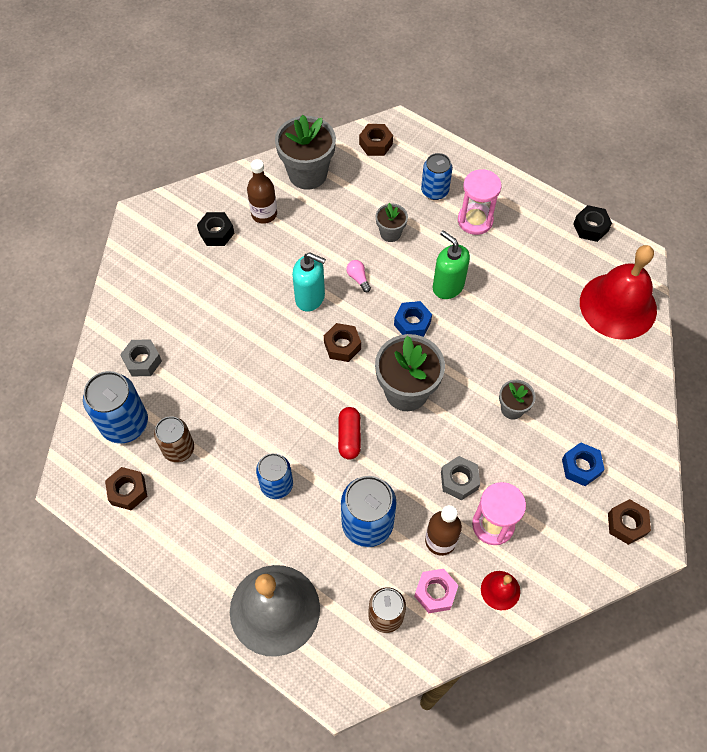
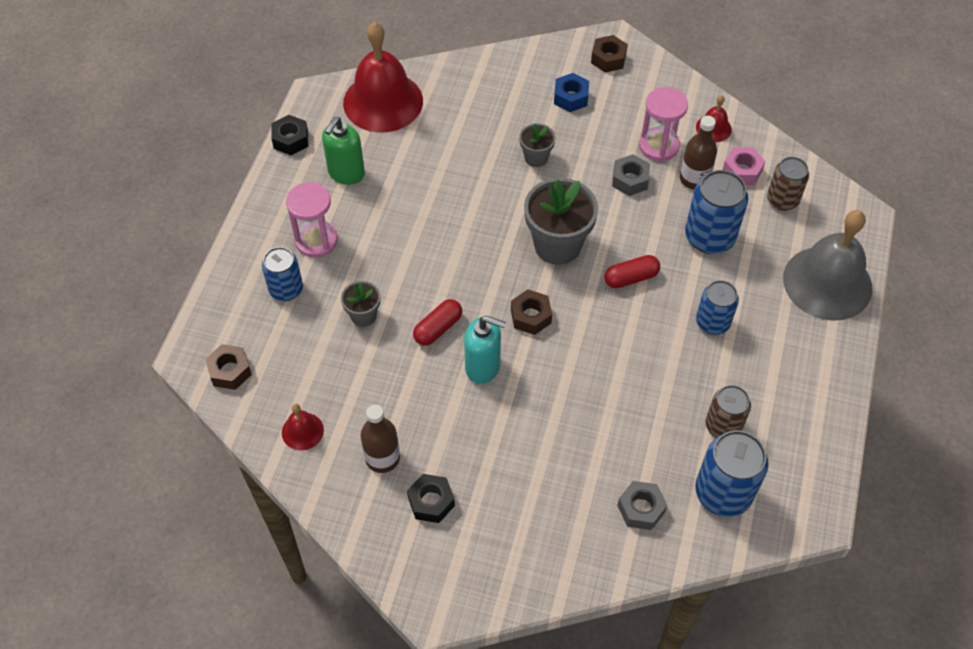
camera: 110 degrees left, 5 degrees down
(128, 491) = (792, 455): brown nut -> none
(307, 174) = (302, 431): grey flower pot -> red bell
(310, 298) = (483, 367): turquoise soap dispenser -> turquoise soap dispenser turned 105 degrees clockwise
(358, 278) = (438, 328): pink light bulb -> red capsule
(412, 323) = (475, 262): blue nut -> none
(448, 286) = (415, 243): green soap dispenser -> green soap dispenser (346, 173)

